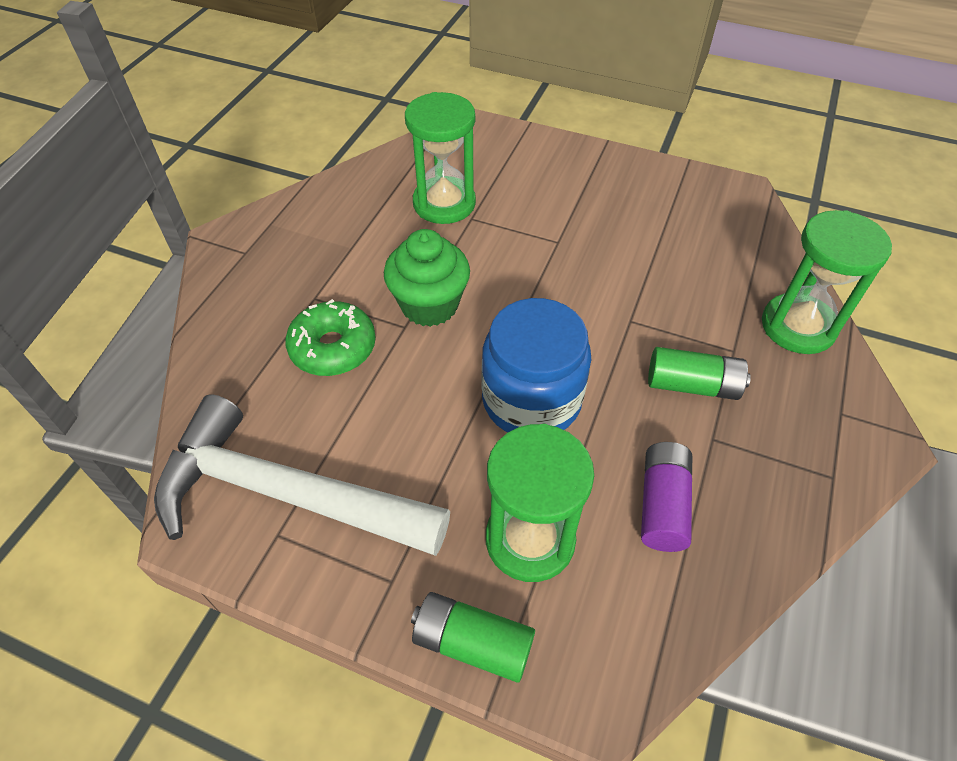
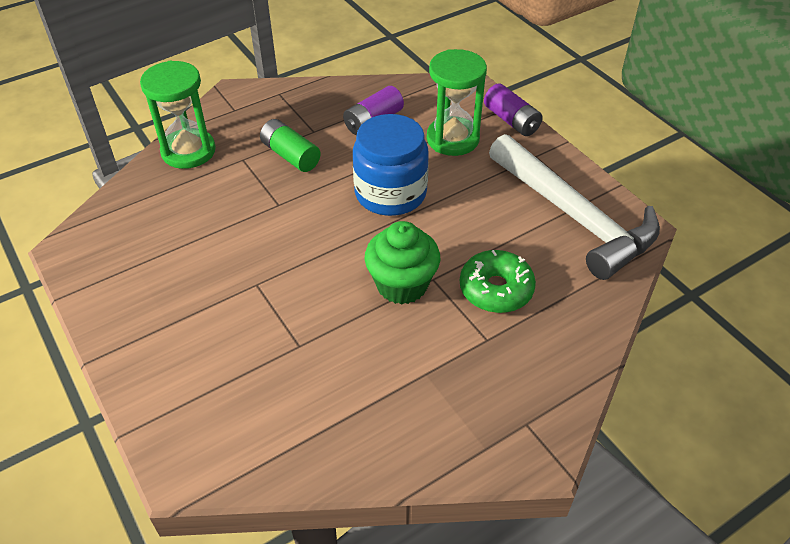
camera: 145 degrees left, 5 degrees down
(444, 203) = (307, 375): green hourglass -> none
(472, 643) = (511, 121): green battery -> purple battery

